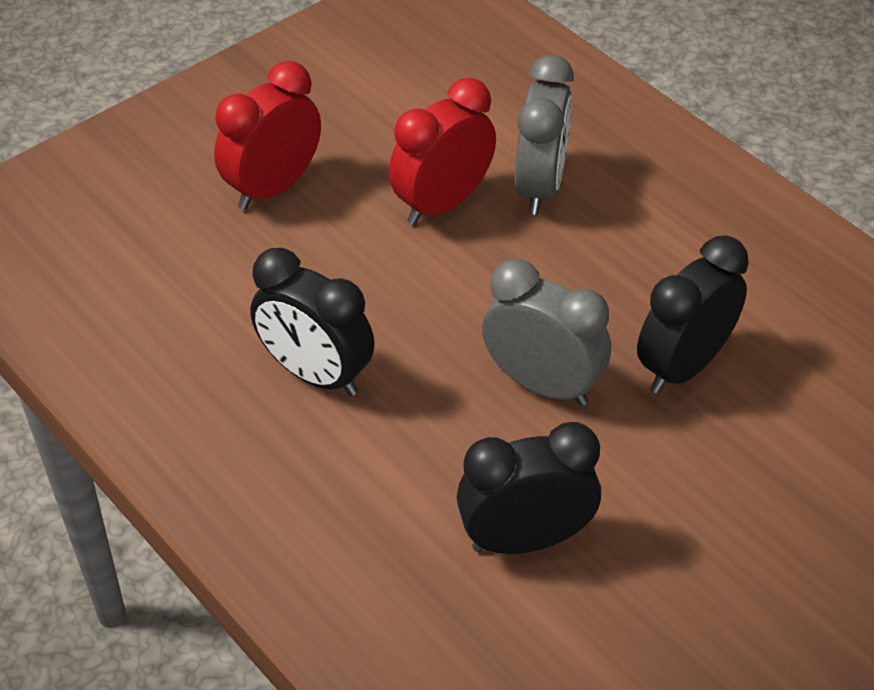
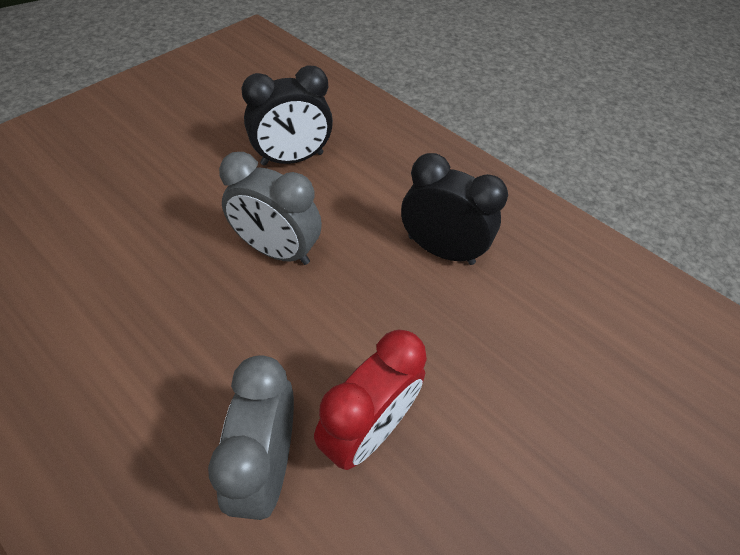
camera: 170 degrees right, 5 degrees up
(273, 187) = (540, 438): red clock -> none
(683, 366) = (167, 270): black clock -> none

